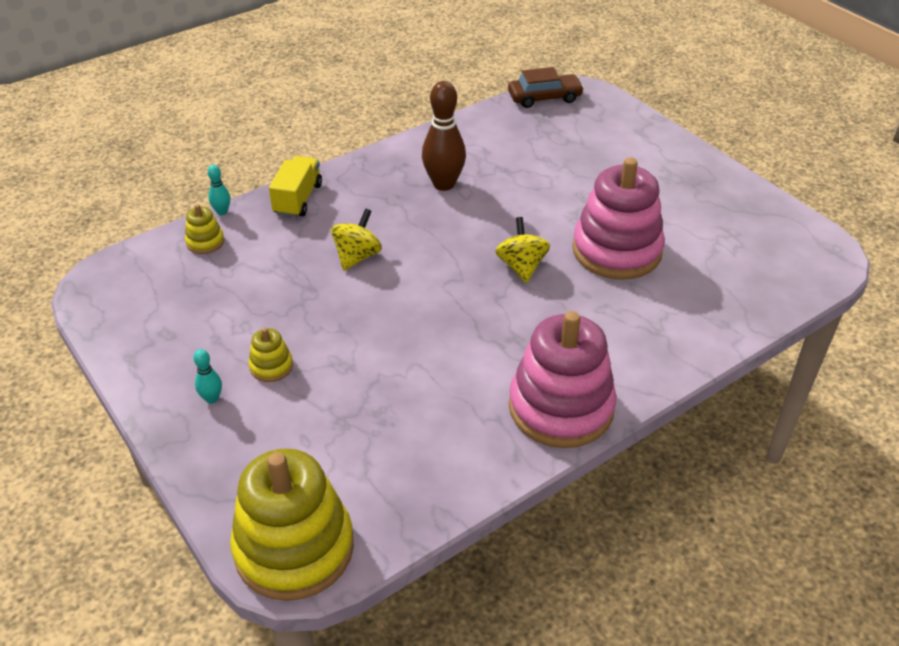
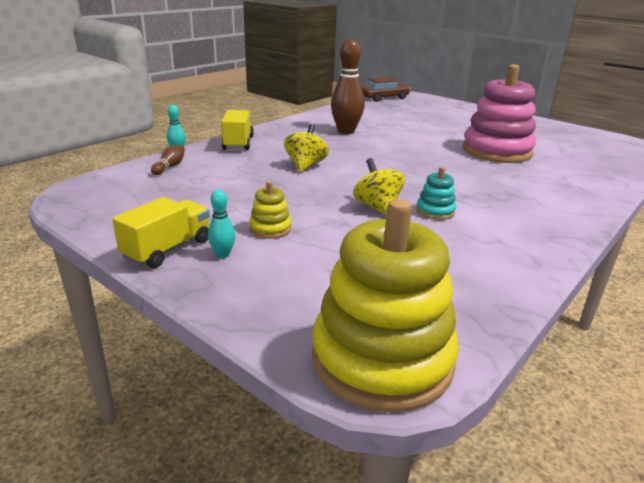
camera: 15 degrees left, 15 degrees down
(164, 383) = (167, 249): none -> yellow truck
(205, 242) = (170, 167): yellow stacking toy -> brown bowling pin
(460, 361) = (435, 211): none -> turquoise stacking toy
(521, 266) = (437, 162): yellow spinning top -> yellow spinning top (377, 207)
(561, 407) = (542, 229): pink stacking toy -> none

